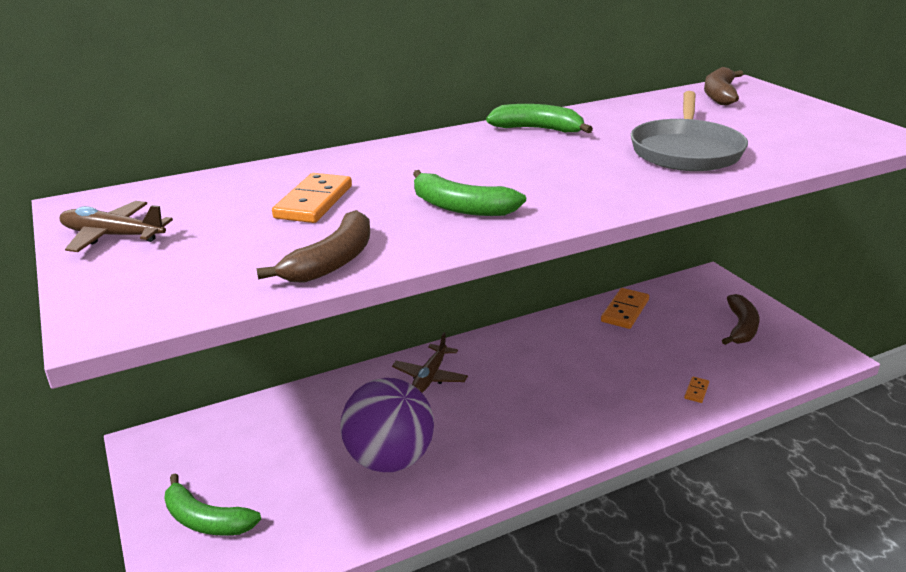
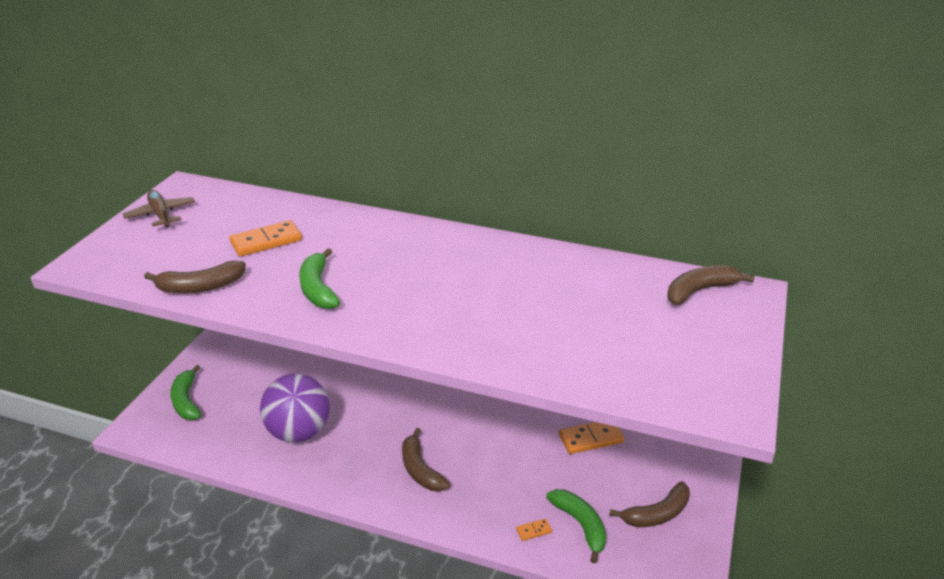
camera: 45 degrees right, 5 degrees up
(430, 377) = (393, 397): brown plane -> none
(538, 129) = (489, 252): green banana -> green banana (580, 525)
(548, 411) = (420, 469): none -> brown banana
(686, 151) = (537, 327): grey pan -> none

